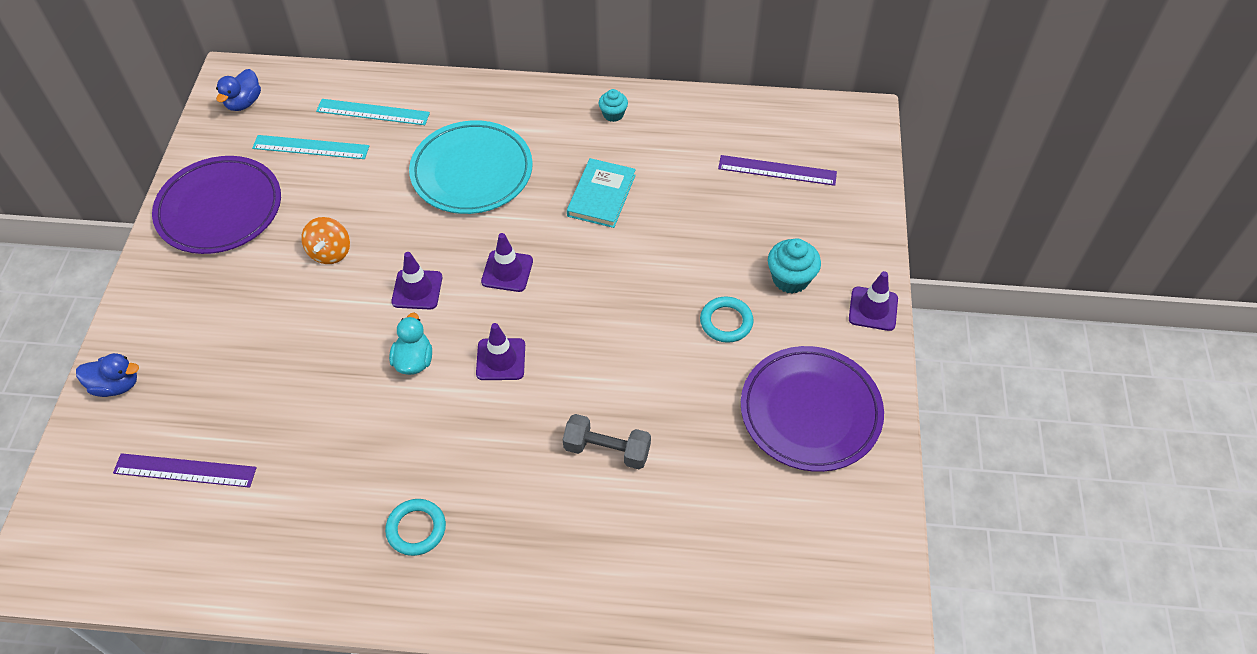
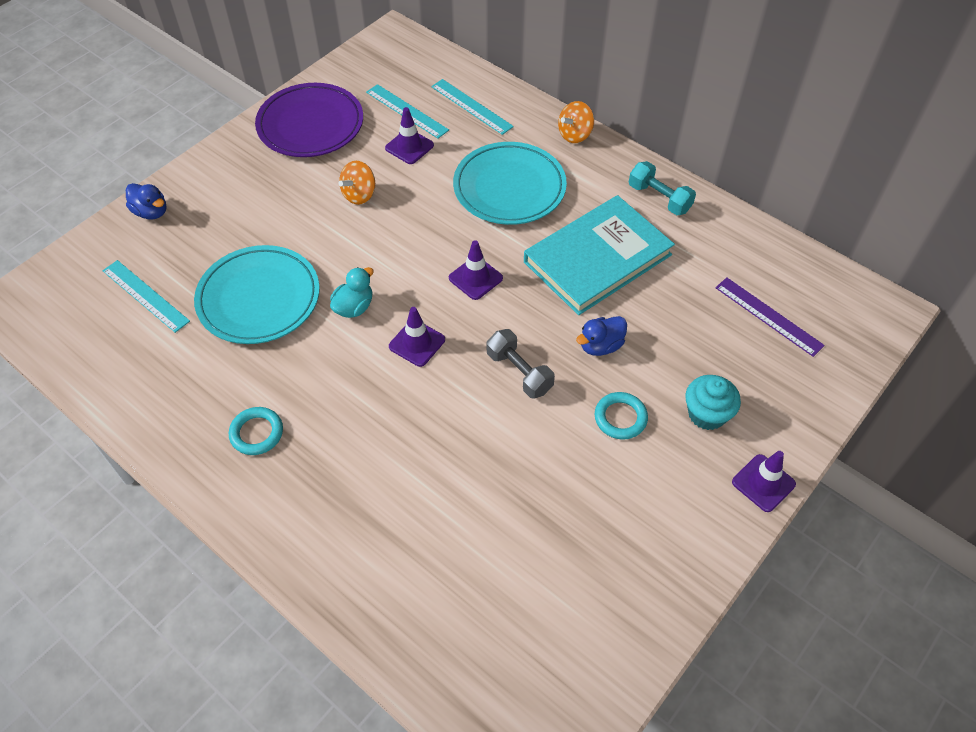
camera: 35 degrees right, 0 degrees up
(185, 470) = (145, 295): purple ruler -> turquoise ruler
(244, 102) = (386, 56): blue duck -> blue duck (600, 346)
(311, 405) = (259, 298): none -> turquoise plate
(417, 290) = (398, 255): purple traffic cone -> purple traffic cone (409, 147)
(493, 92) = (575, 135): none -> orange spinning top
(601, 195) = (597, 258): turquoise book -> turquoise book, size x1.80
(607, 450) = (441, 462): grey dumbbell -> grey dumbbell (519, 372)
(613, 114) = (659, 198): turquoise cupcake -> turquoise dumbbell
(810, 412) = (634, 536): purple plate -> none

